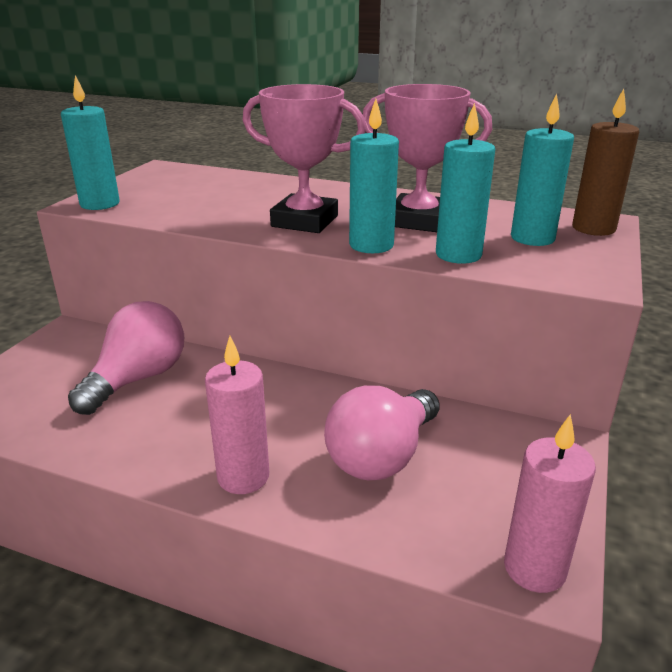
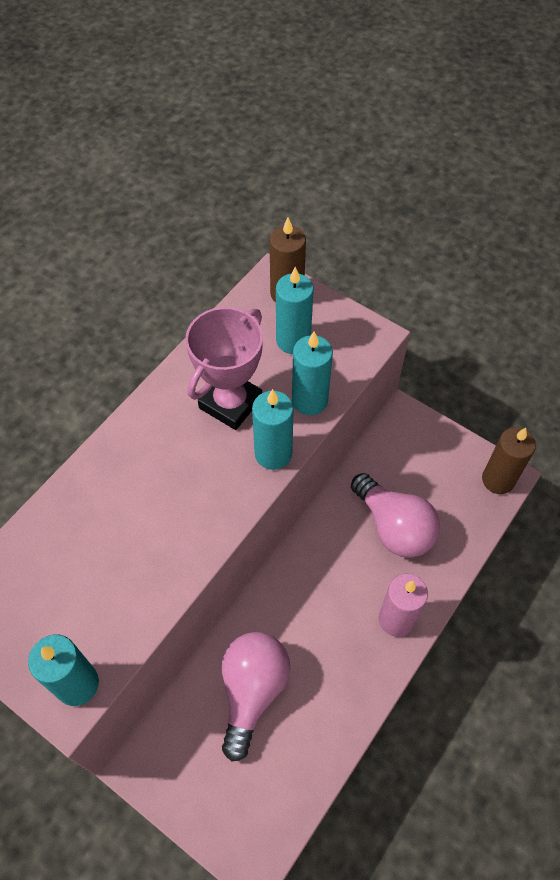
camera: 75 degrees left, 30 degrees up
(138, 379) = (252, 691): pink light bulb -> pink light bulb turned 60 degrees clockwise
(305, 221) = (201, 491): pink trophy -> none
(534, 568) = (498, 480): pink candle -> brown candle

